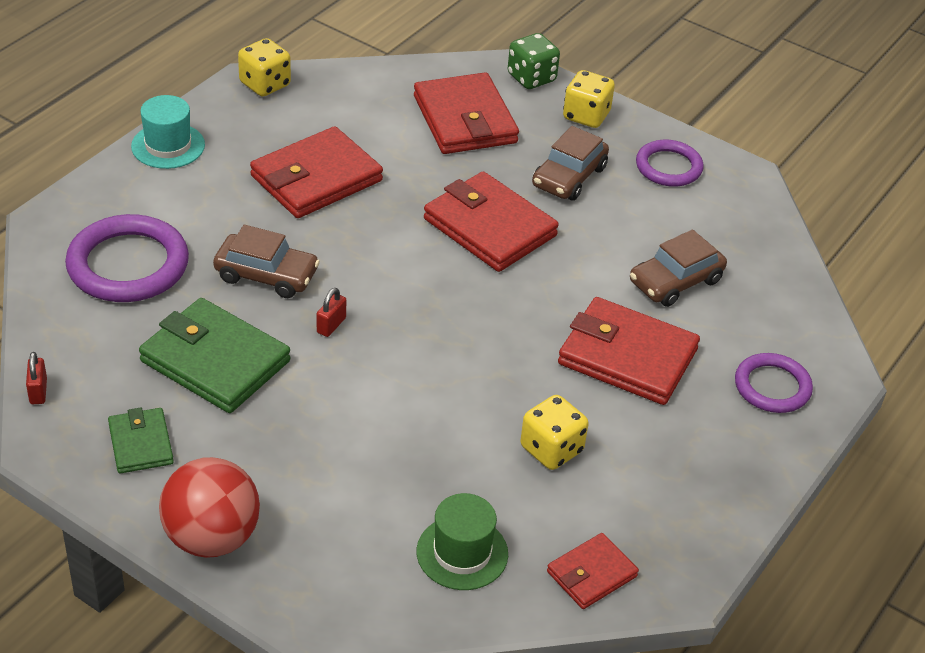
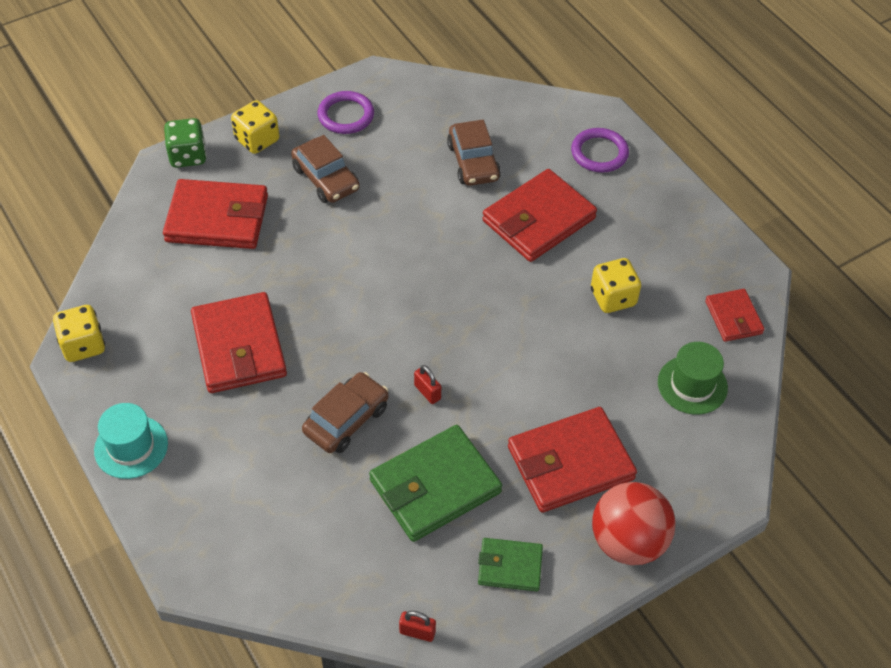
camera: 65 degrees left, 10 degrees up
(128, 265) = (284, 521): purple ring -> none
(490, 227) = (360, 249): red wallet -> red wallet (570, 463)

